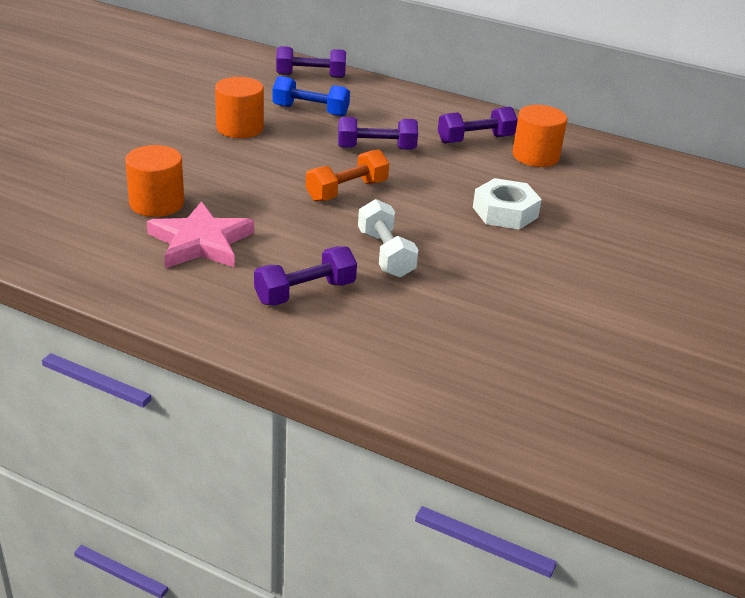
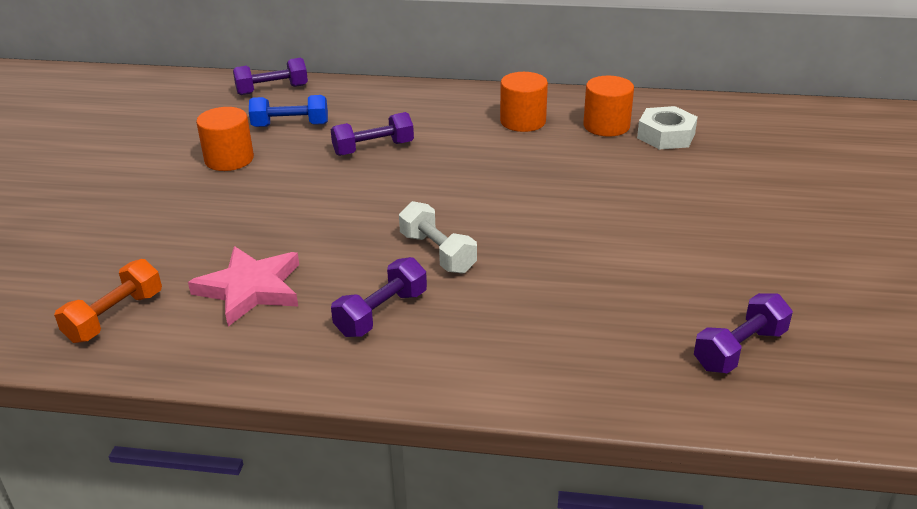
camera: 15 degrees left, 0 degrees up
(156, 203) = (184, 259): orange cylinder -> orange cylinder (606, 126)
(347, 191) = (368, 198): orange dumbbell -> orange dumbbell (115, 317)
(475, 139) = (460, 118): purple dumbbell -> purple dumbbell (739, 349)
(505, 212) = (524, 183): white nut -> white nut (666, 135)

